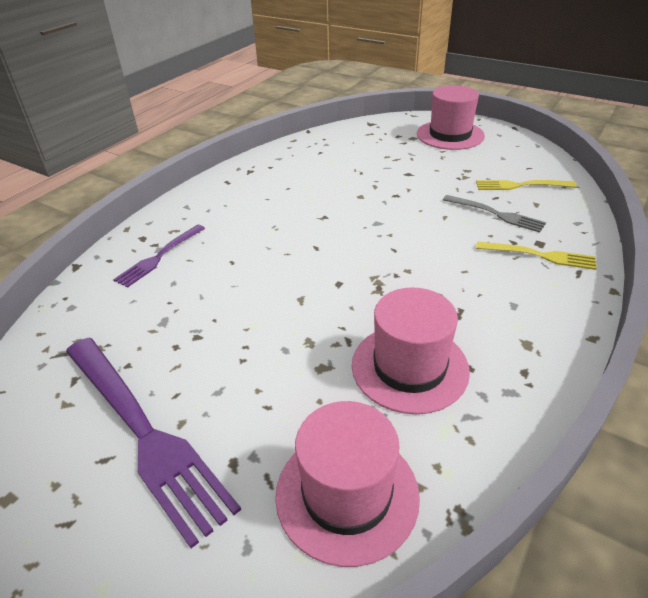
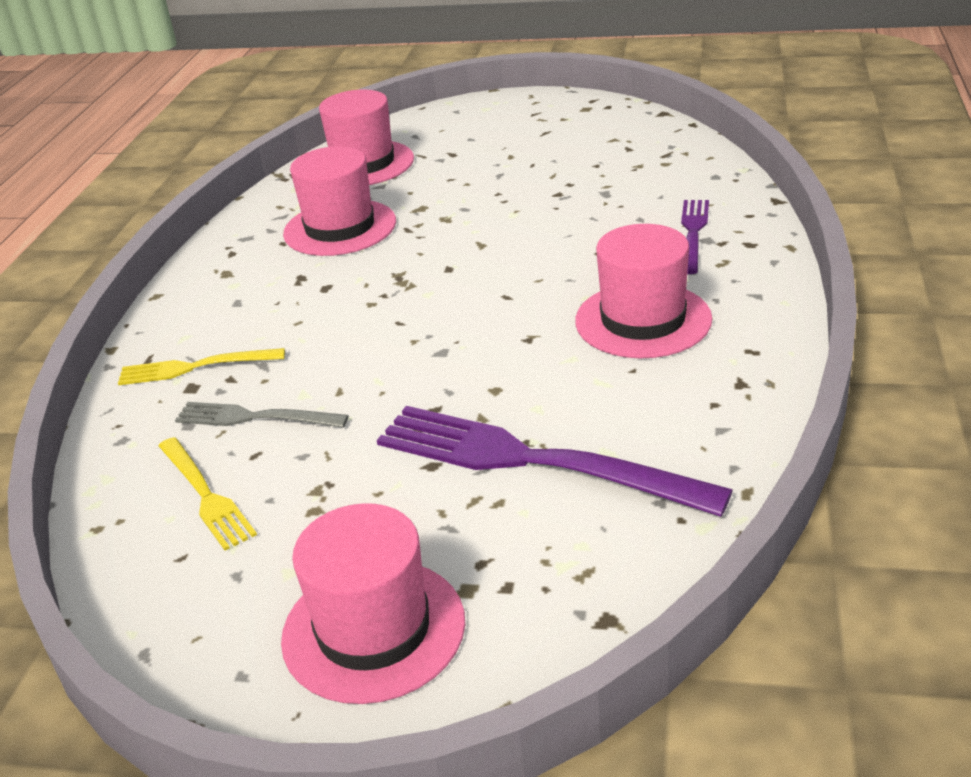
camera: 160 degrees right, 5 degrees down
(145, 433) = (531, 146): purple fork -> purple fork (531, 461)
(256, 209) = (643, 320): none -> pink hat
(520, 185) = (206, 495): yellow fork -> yellow fork turned 75 degrees clockwise

